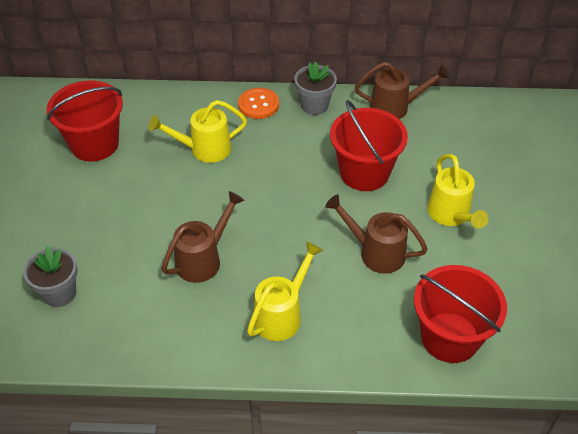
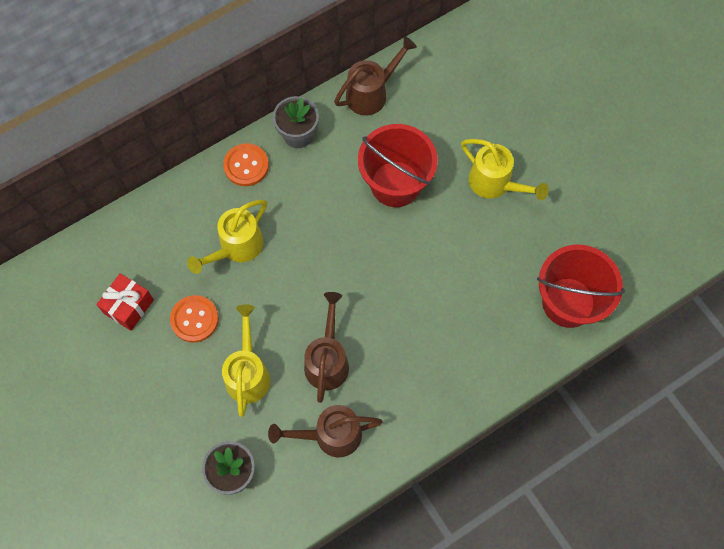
camera: 35 degrees left, 20 degrees up
(94, 144) = (129, 306): red bucket -> red gift
(131, 176) = (194, 319): none -> orange button
(282, 314) = (430, 368): yellow watering can -> yellow watering can (248, 373)
(375, 252) = (461, 260): brown watering can -> brown watering can (330, 435)

